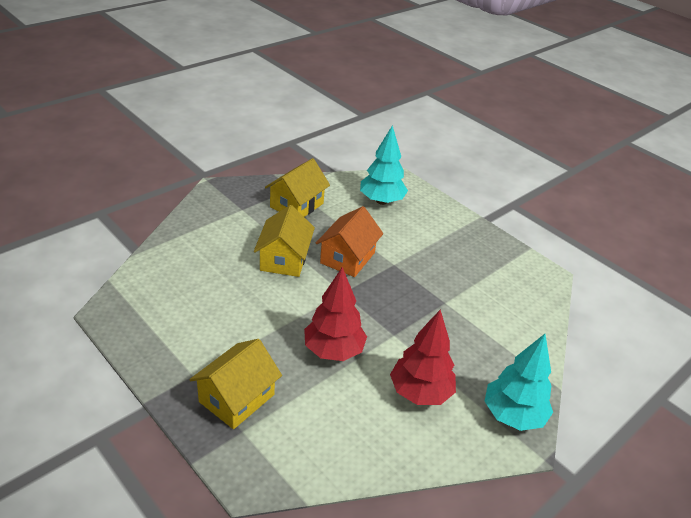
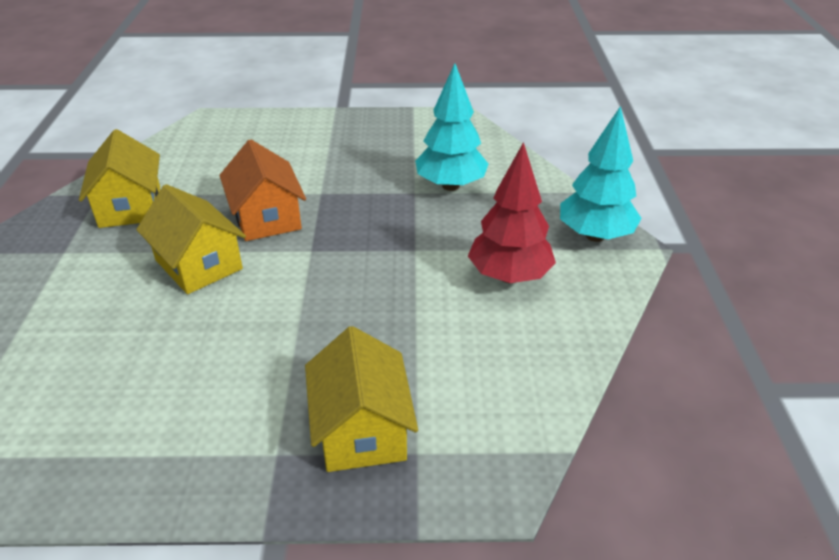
camera: 45 degrees left, 0 degrees up
(333, 351) = (384, 305): red tree -> none
(381, 201) = (221, 148): turquoise tree -> turquoise tree (451, 186)

